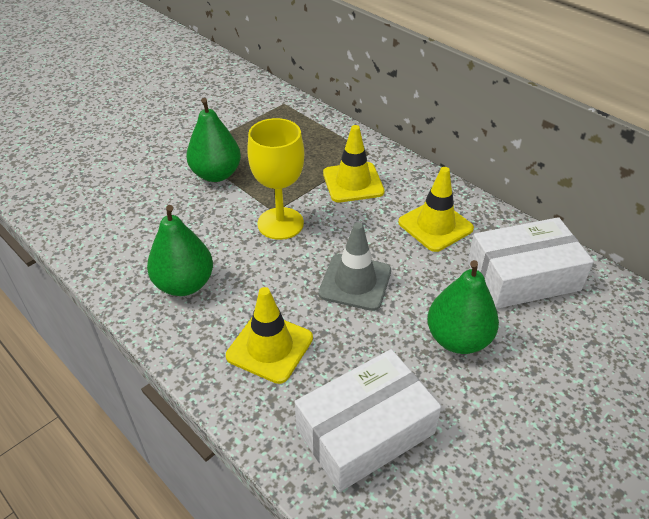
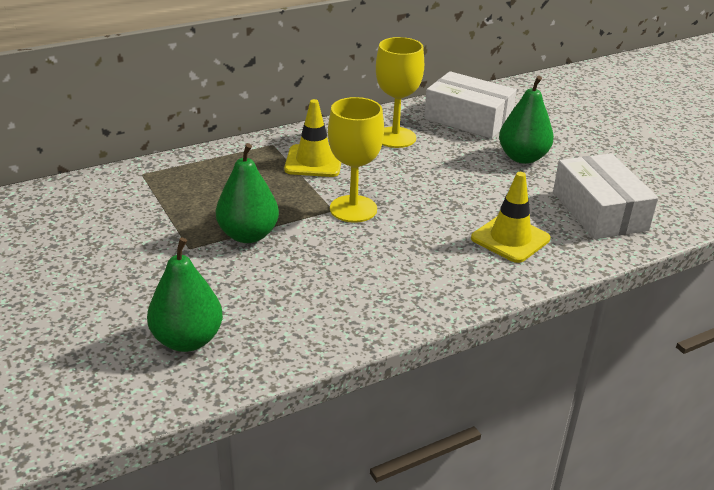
camera: 75 degrees left, 10 degrees down
(184, 284) = (416, 275): green pear -> green pear (187, 340)
(355, 282) = (448, 186): grey traffic cone -> none
(435, 225) = (395, 137): yellow traffic cone -> yellow goblet
(523, 276) = (468, 119): white box -> white box turned 60 degrees counterclockwise

